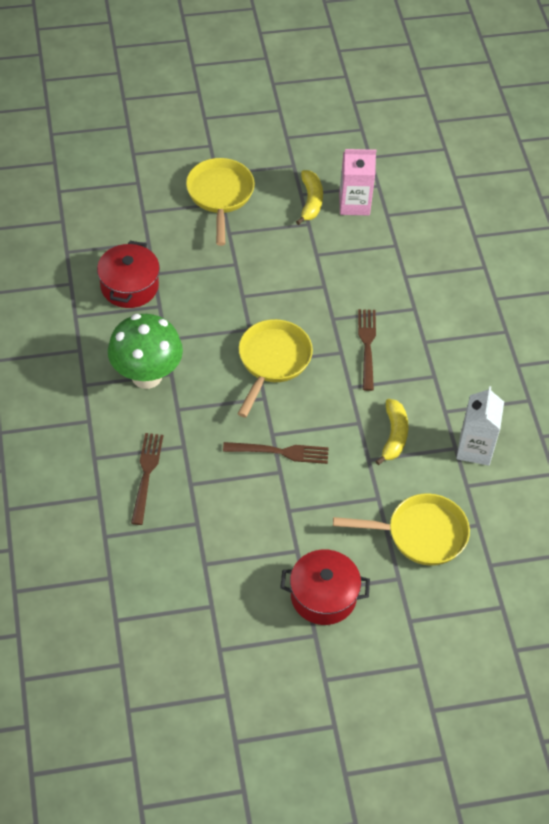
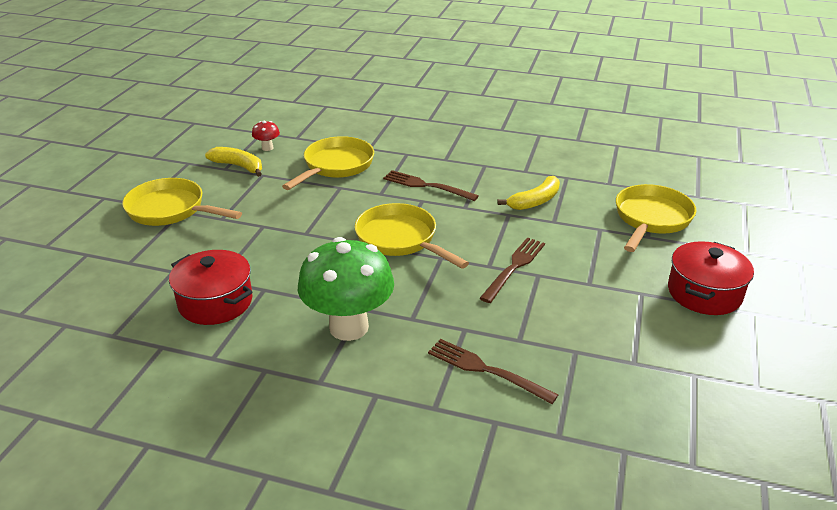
camera: 60 degrees left, 20 degrees down
(354, 204) = (267, 148): pink carton -> red mushroom
(356, 267) = (336, 166): none -> yellow pan
(394, 435) = (535, 201): yellow banana -> yellow banana turned 105 degrees clockwise
(475, 449) = (573, 169): white carton -> none

